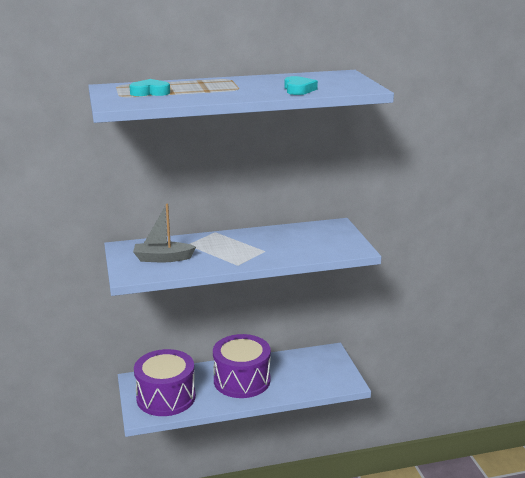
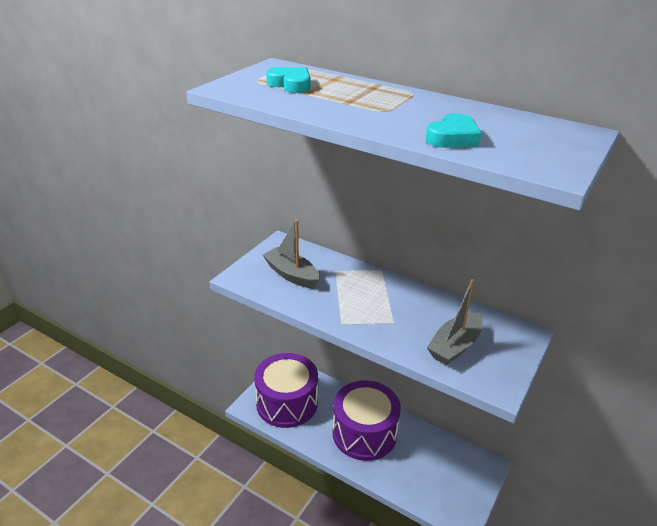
camera: 45 degrees right, 10 degrees up
(313, 245) = (455, 346): none -> grey boat

